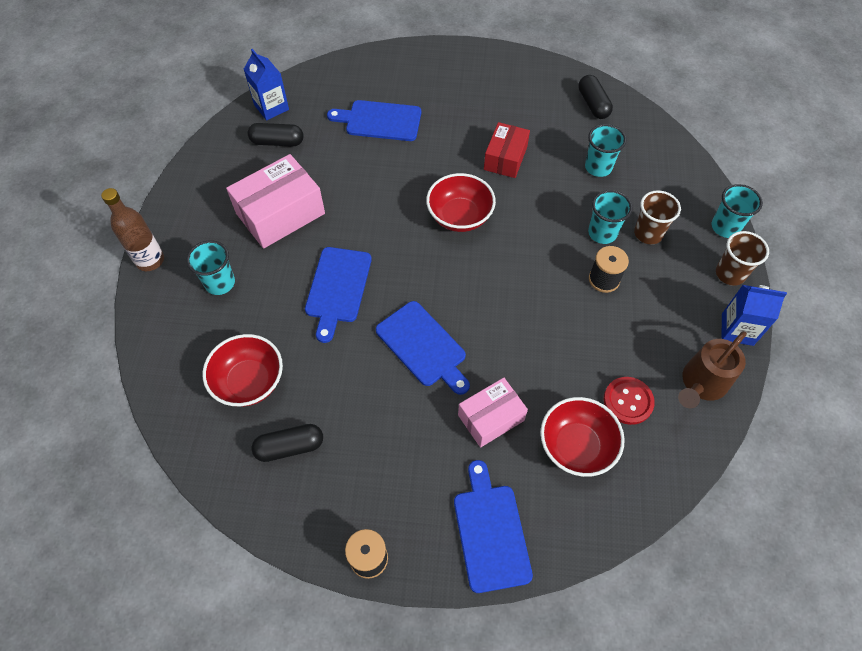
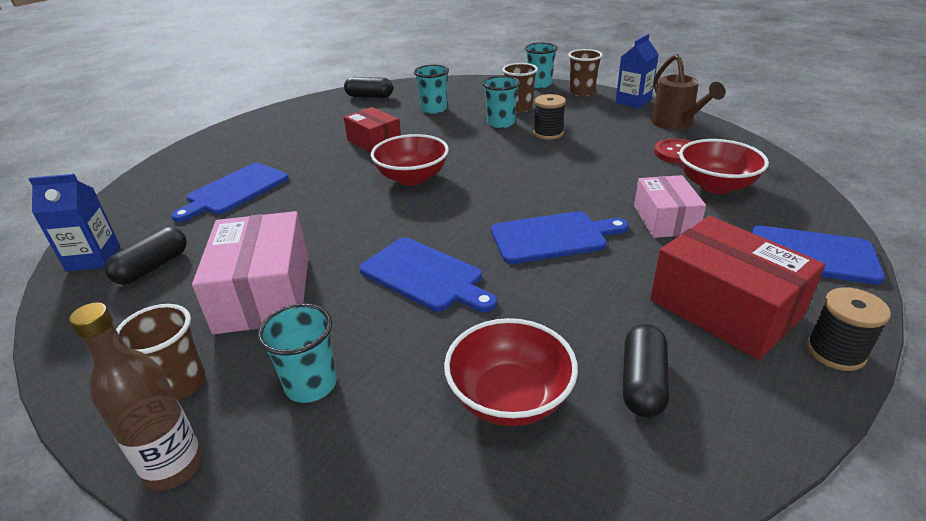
camera: 60 degrees left, 25 degrees down
(197, 225) = (179, 384): none -> brown cup
(387, 482) = (725, 308): none -> red box

